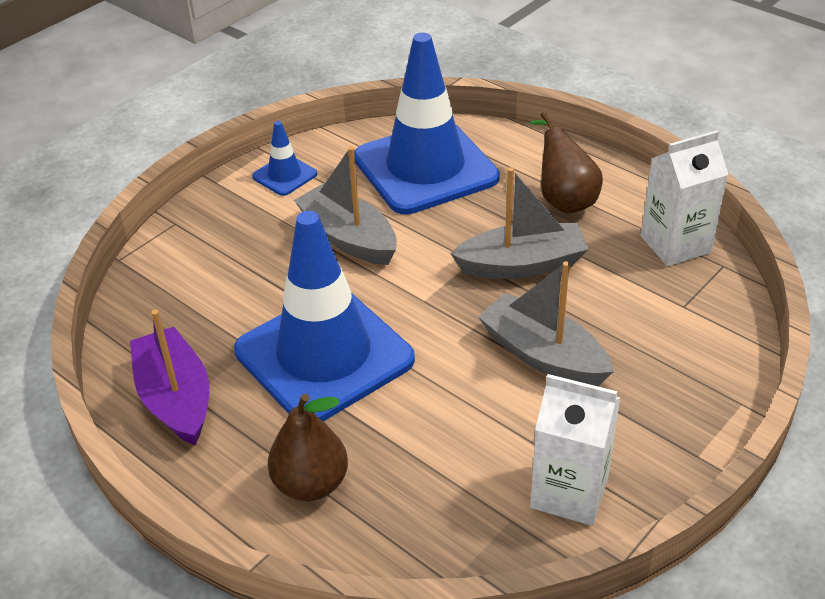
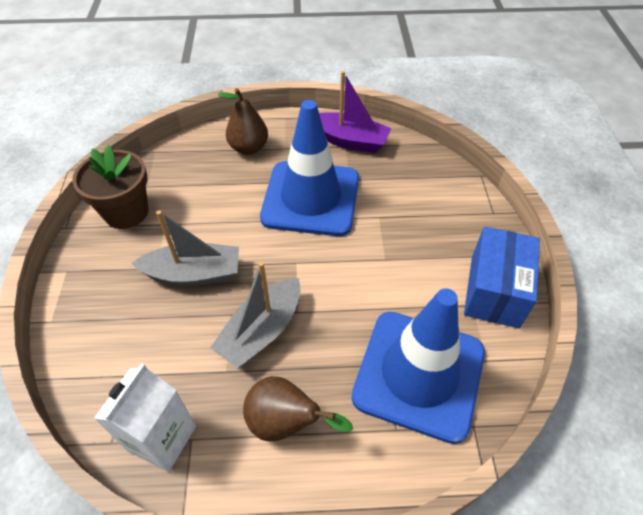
camera: 135 degrees right, 10 degrees up
(284, 175) = (494, 291): blue traffic cone -> blue box
(349, 238) = (389, 273): grey boat -> none
(569, 492) = (126, 212): white carton -> brown flower pot

